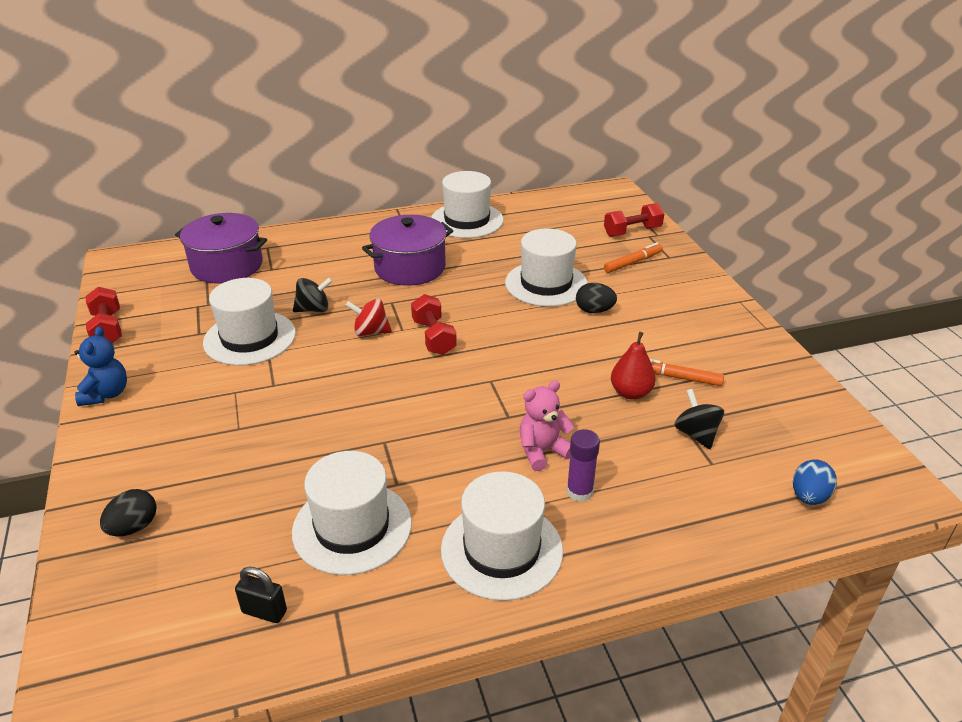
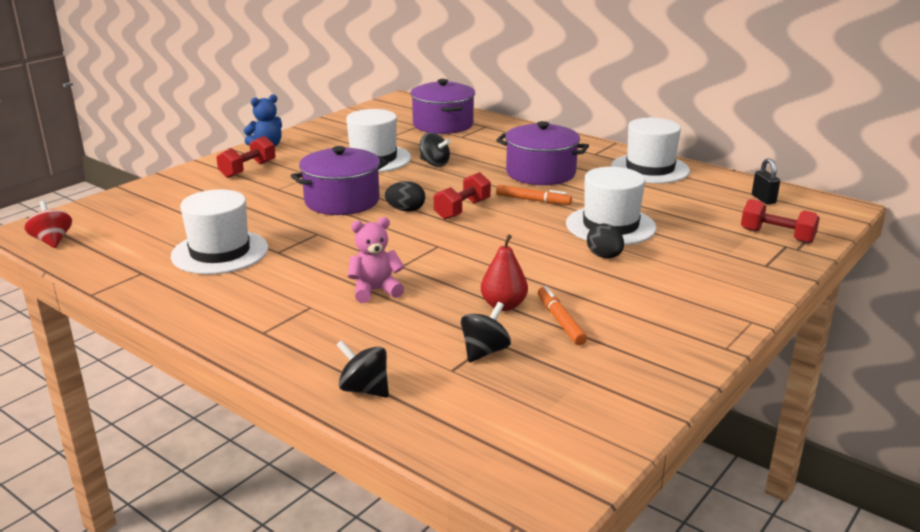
camera: 55 degrees right, 10 degrees down
(107, 329) = (327, 124): red dumbbell -> red dumbbell (248, 169)
(134, 527) = (162, 196): black egg -> black egg (406, 210)
(264, 611) = (124, 253): black padlock -> black padlock (763, 199)
(327, 397) = (342, 201): none -> purple pot
(370, 332) = (436, 188): red spinning top -> red spinning top (52, 241)
(501, 550) = (246, 308): white hat -> none
(542, 451) = (375, 291): pink teddy bear -> pink teddy bear turned 45 degrees counterclockwise
(579, 492) = (343, 319): purple glue stick -> none
(633, 262) = (719, 251): orange marker -> orange marker (533, 200)
(711, 525) = (364, 389): none -> black spinning top
(809, 496) = (463, 434): blue egg -> none

